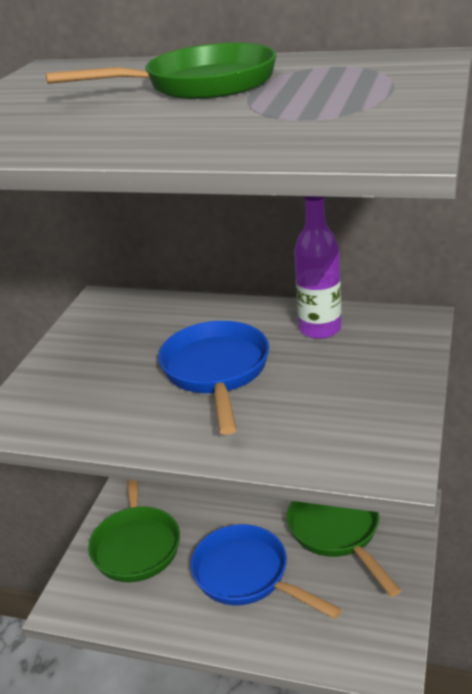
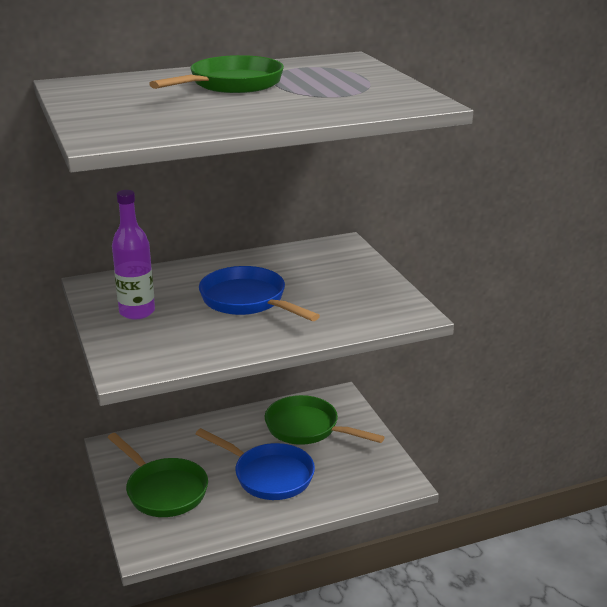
camera: 40 degrees left, 5 degrees down
(247, 576) = (268, 475): blue pan -> blue pan turned 150 degrees counterclockwise
(320, 329) = (287, 262): purple bottle -> purple bottle (137, 312)

